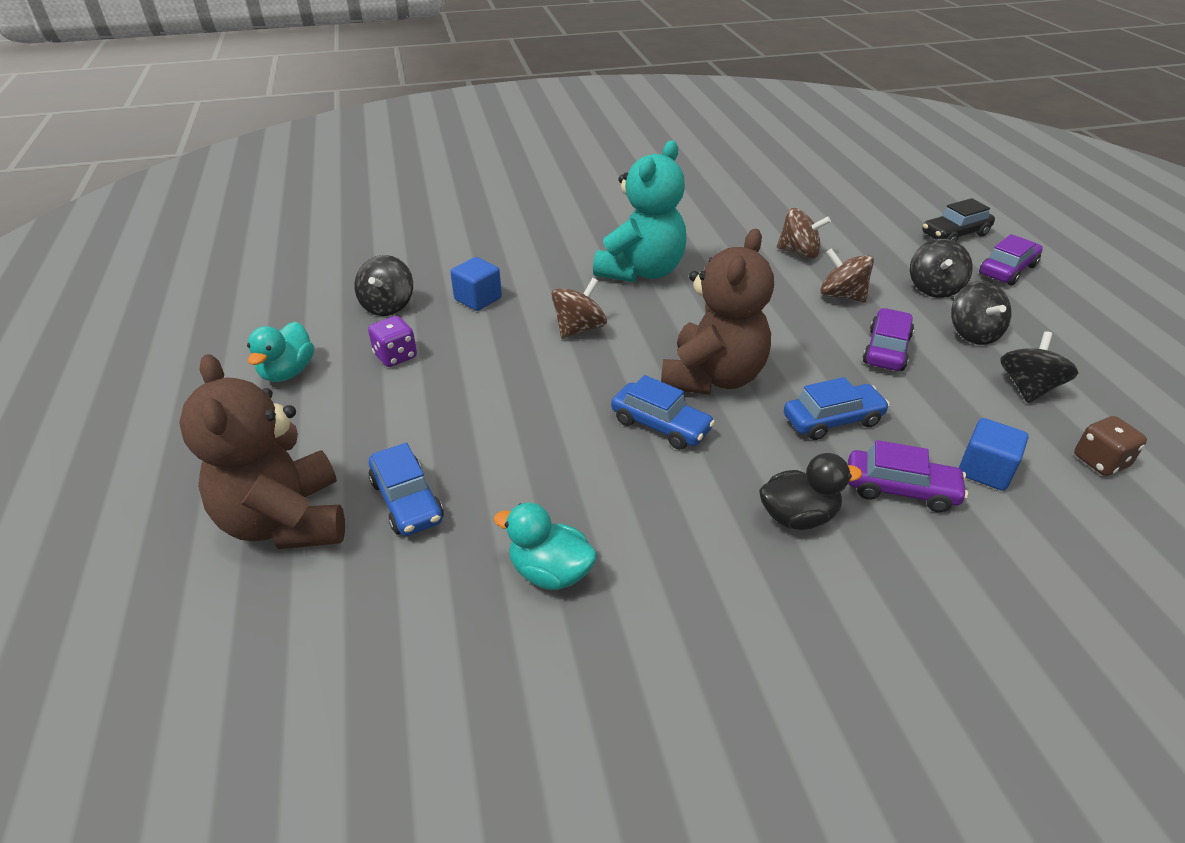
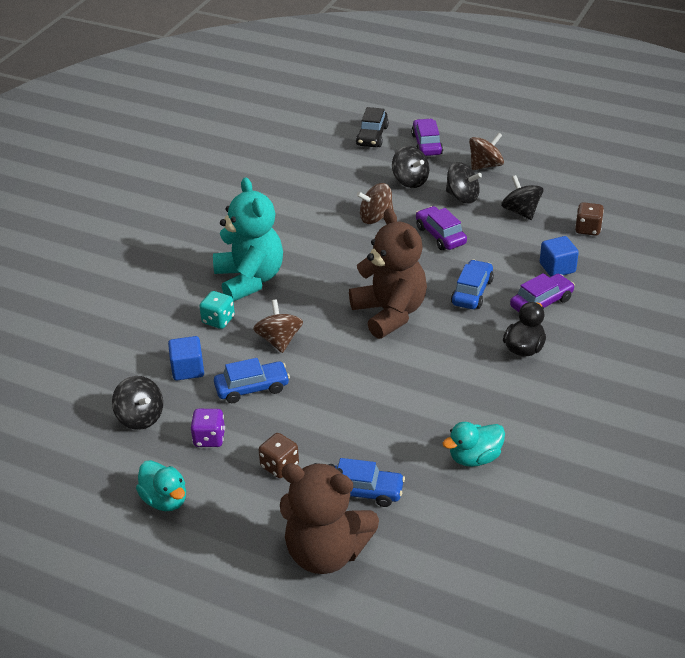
camera: 50 degrees left, 0 degrees up
(395, 419) = (279, 466): none -> brown dice
(563, 282) = (218, 320): none -> turquoise dice
(660, 425) = (407, 357): blue car -> blue car (252, 388)
(799, 252) = (313, 204): brown spinning top -> brown spinning top (485, 165)

